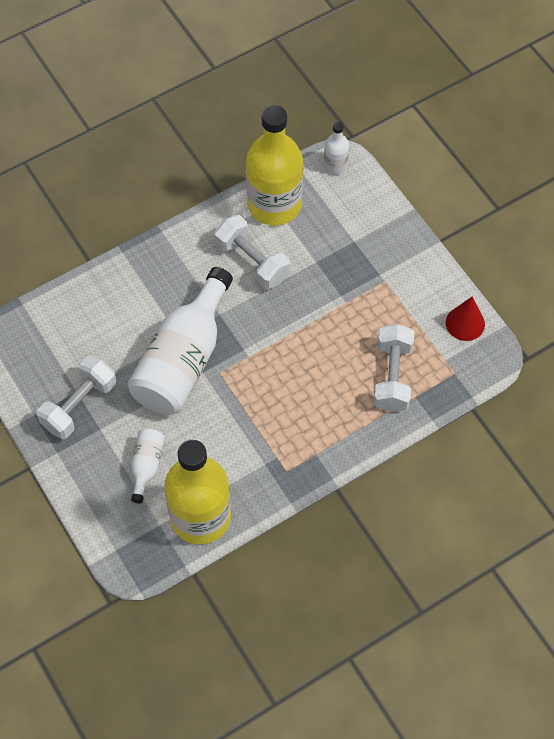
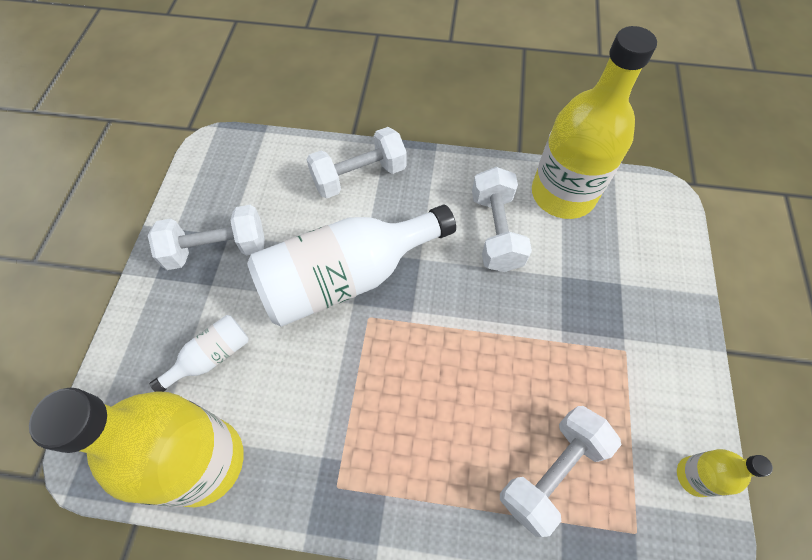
camera: 40 degrees right, 0 degrees up
(126, 288) = (359, 176): none -> white dumbbell
(335, 165) = (656, 198): white bottle -> none
(465, 323) = (694, 476): red cone -> yellow bottle

